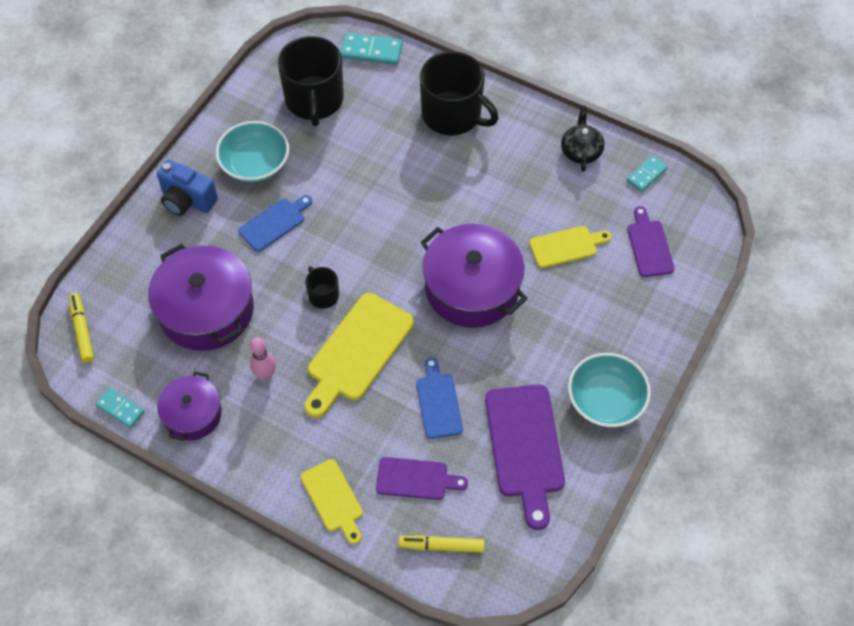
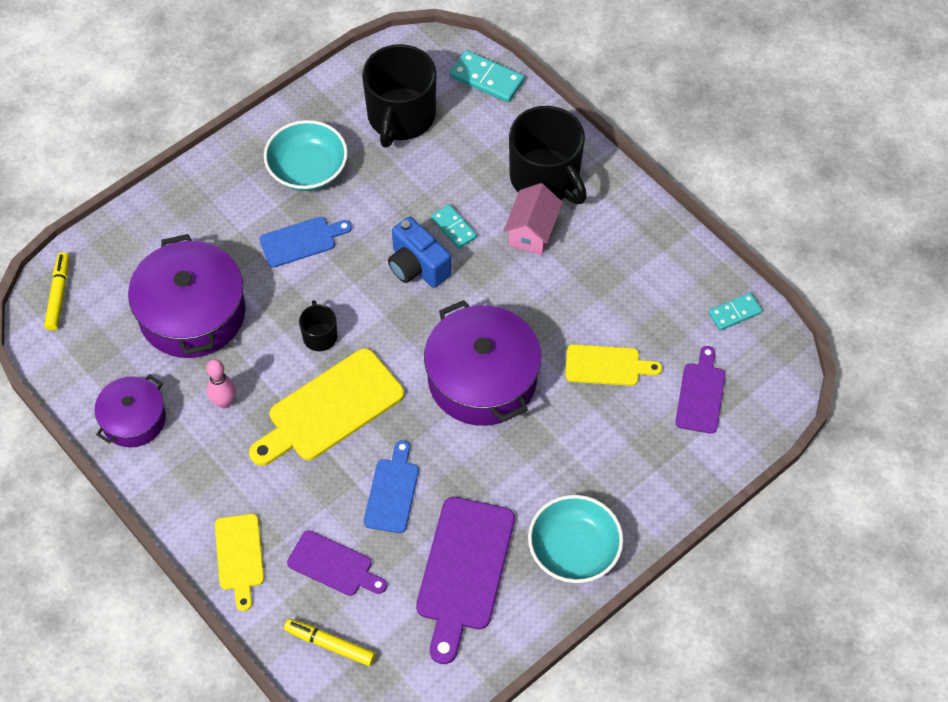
camera: 20 degrees right, 0 degrees up
(120, 409) = (64, 389): turquoise domino -> turquoise domino (454, 228)
(187, 200) = (220, 188): blue camera -> blue camera (417, 266)
(461, 160) = (532, 232): none -> pink house
(581, 151) = (672, 262): black teapot -> none

